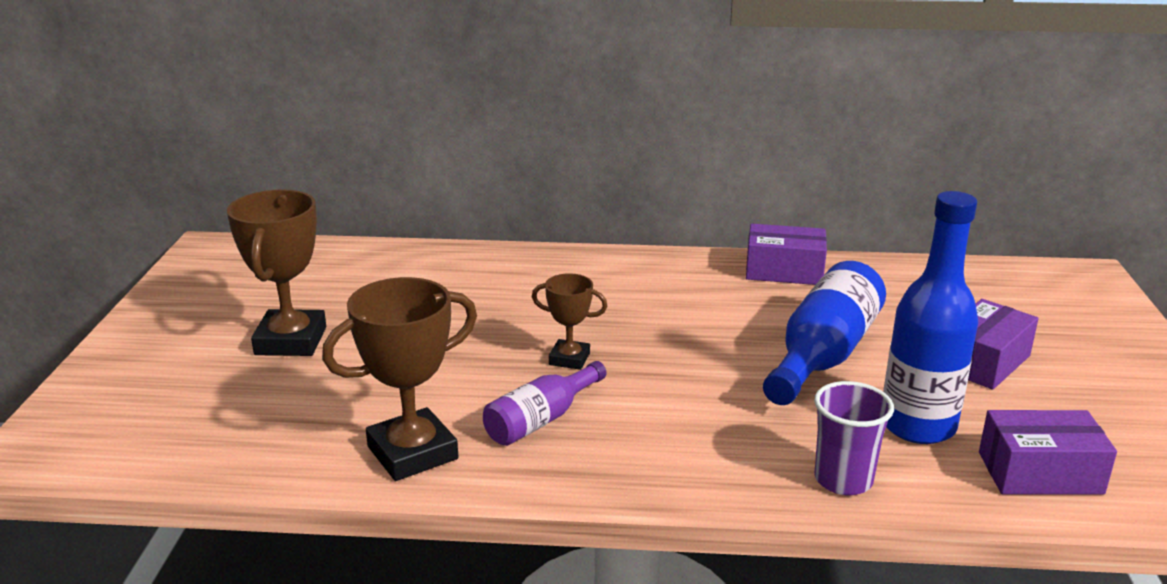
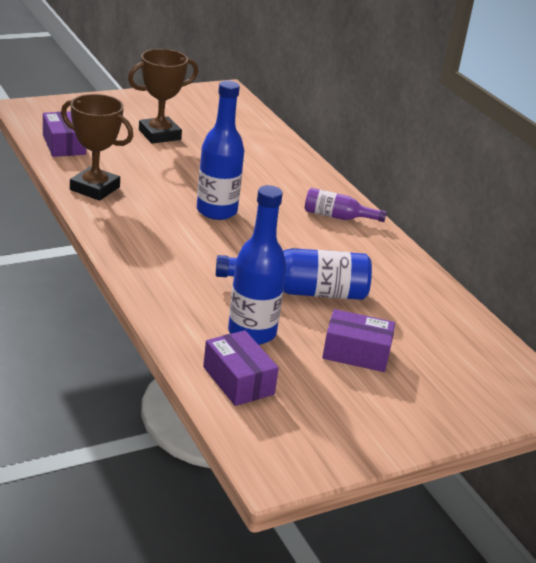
camera: 55 degrees right, 5 degrees up
(541, 420) = (151, 215): purple bottle -> purple bottle (337, 217)
(569, 359) = (216, 211): brown trophy -> blue bottle
(784, 271) = (400, 264): purple box -> purple box (64, 145)
(843, 480) = (173, 312): purple cup -> none

